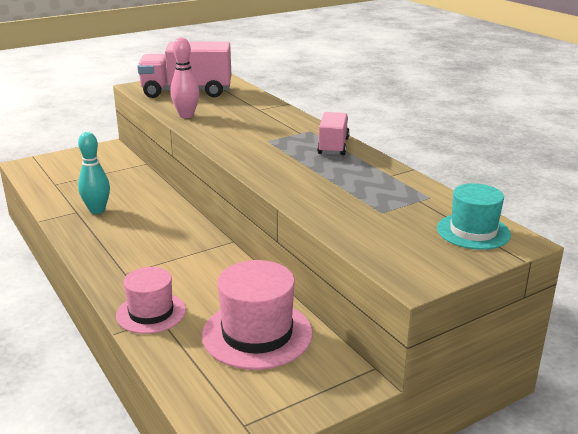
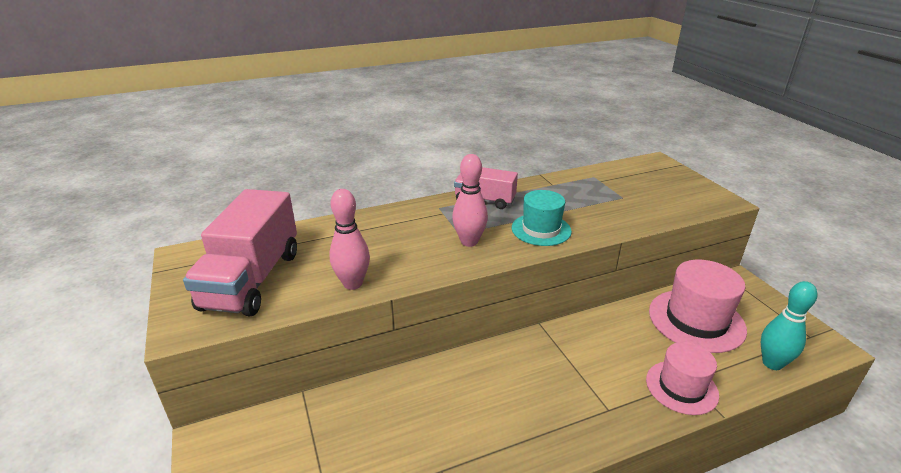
camera: 80 degrees left, 5 degrees up
(97, 210) = (444, 444): turquoise bowling pin -> turquoise bowling pin (772, 363)
(253, 144) = (469, 242): none -> pink bowling pin
(473, 231) = (647, 171): turquoise hat -> turquoise hat (541, 229)

